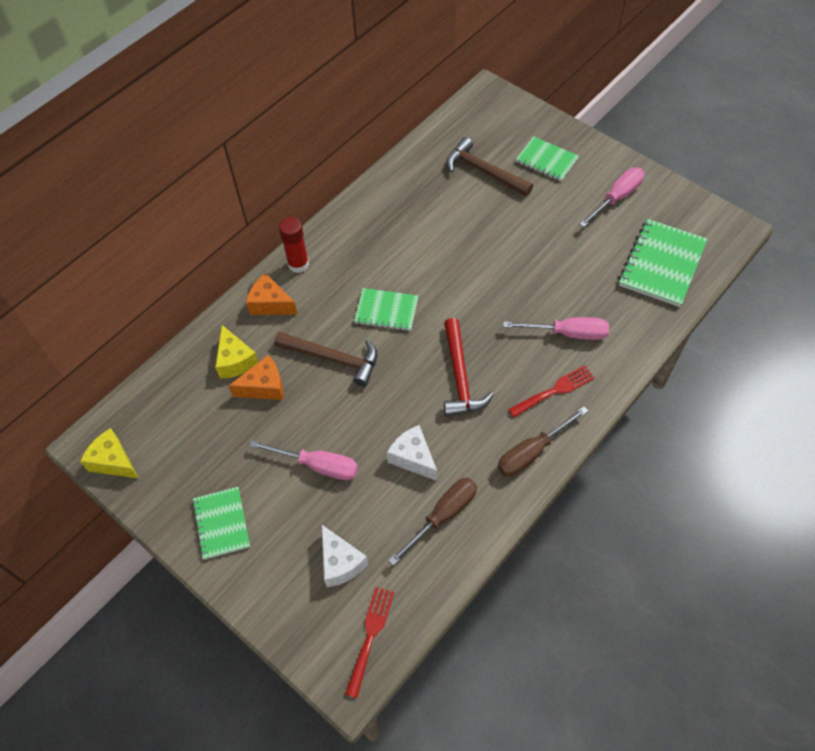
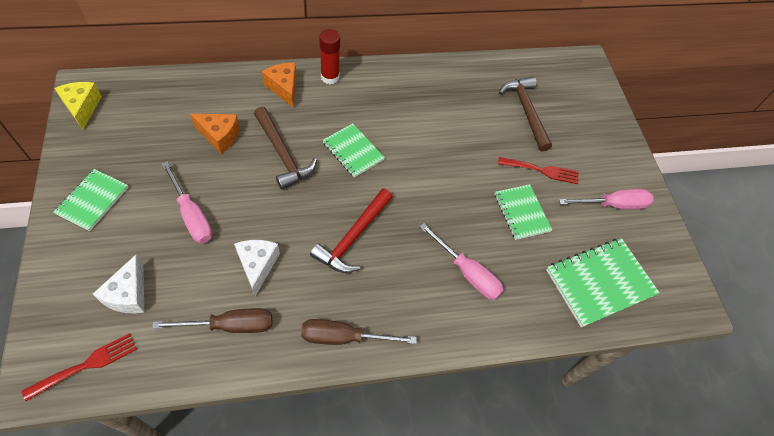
camera: 30 degrees right, 0 degrees up
(235, 360) = (222, 106): yellow cheese -> none
(546, 160) = (583, 138): green notebook -> green notebook (521, 212)
(554, 390) = (411, 306): red fork -> red fork (542, 170)

